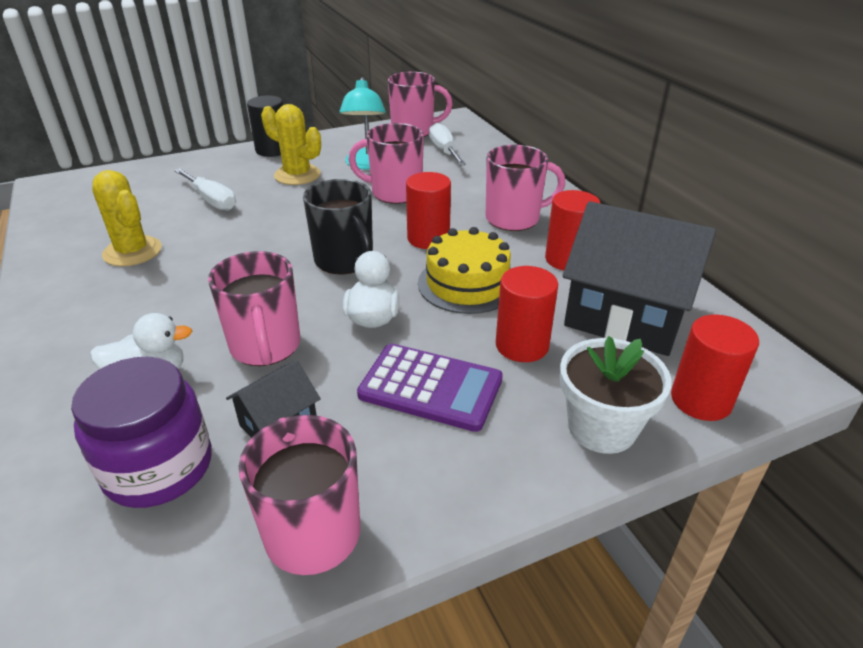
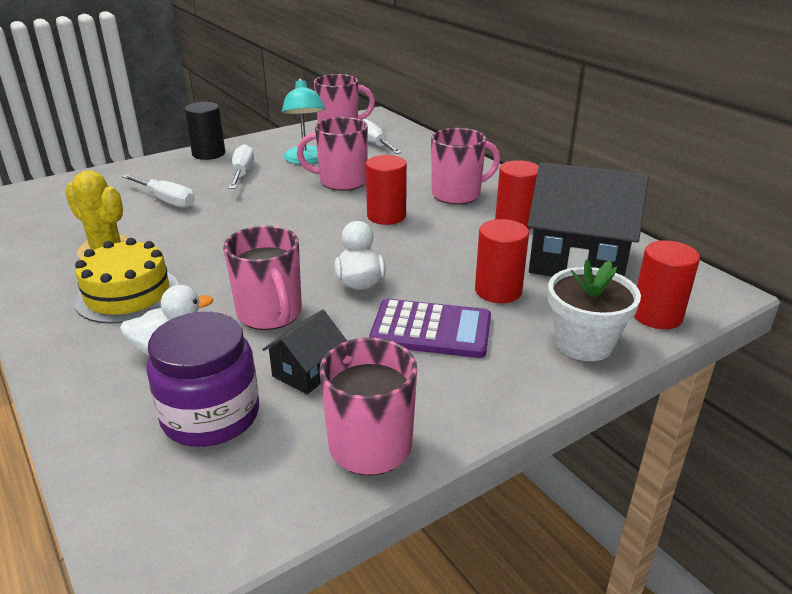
camera: 10 degrees left, 5 degrees down
(297, 175) = (242, 173): yellow cactus -> white screwdriver
(345, 261) = (316, 240): black mug -> none
(467, 284) = (434, 248): yellow cake -> yellow cake (127, 294)

